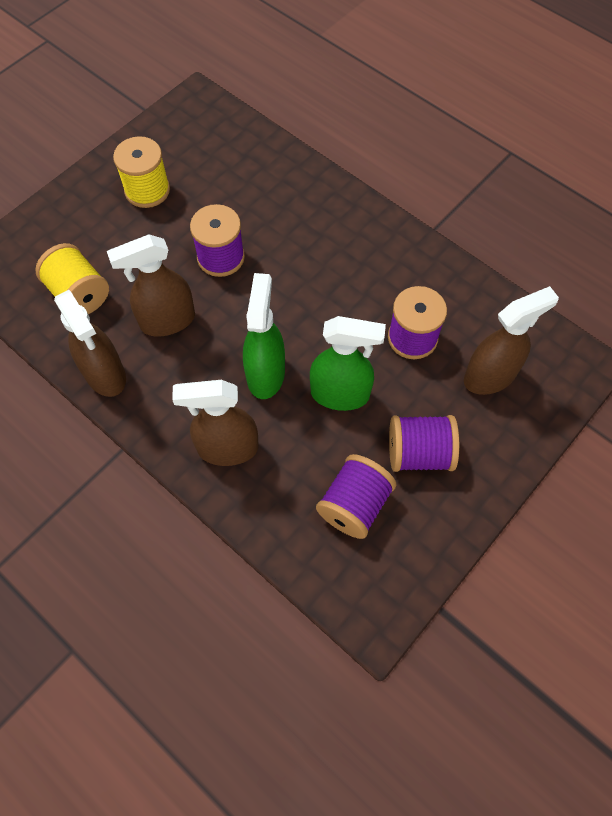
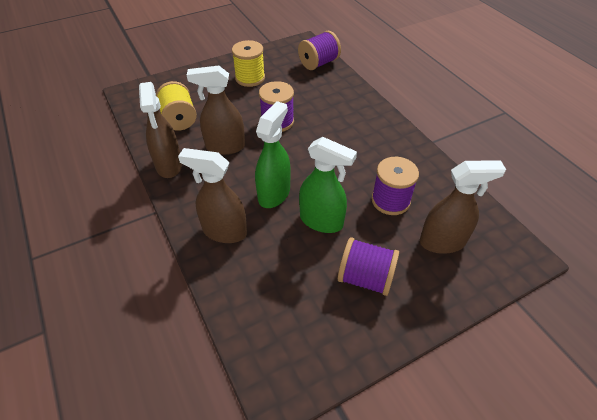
camera: 20 degrees right, 15 degrees down
(354, 505) = (299, 298): purple spool -> purple spool (319, 63)

